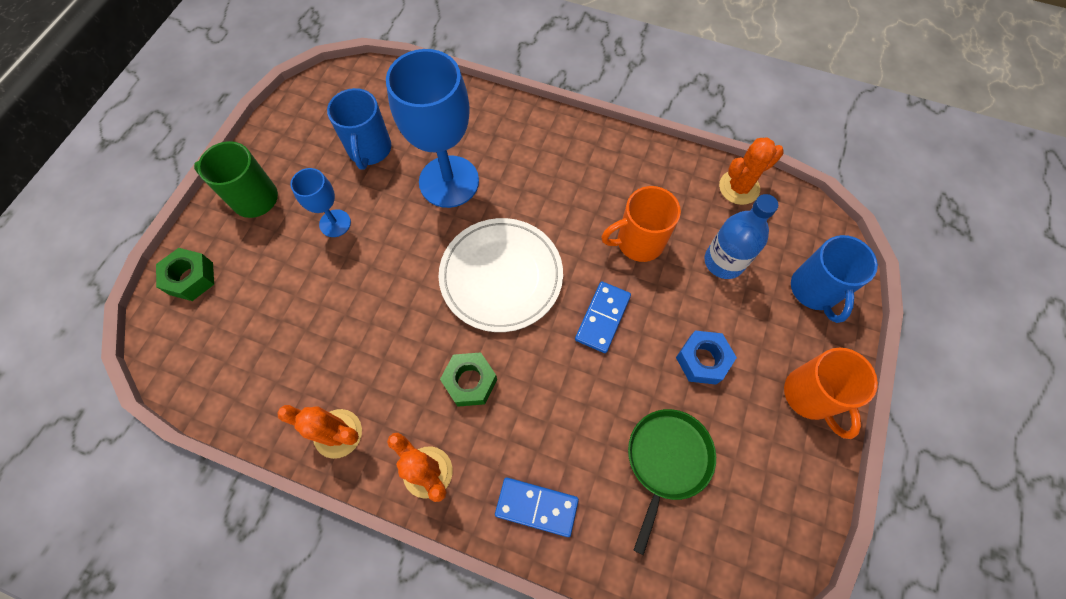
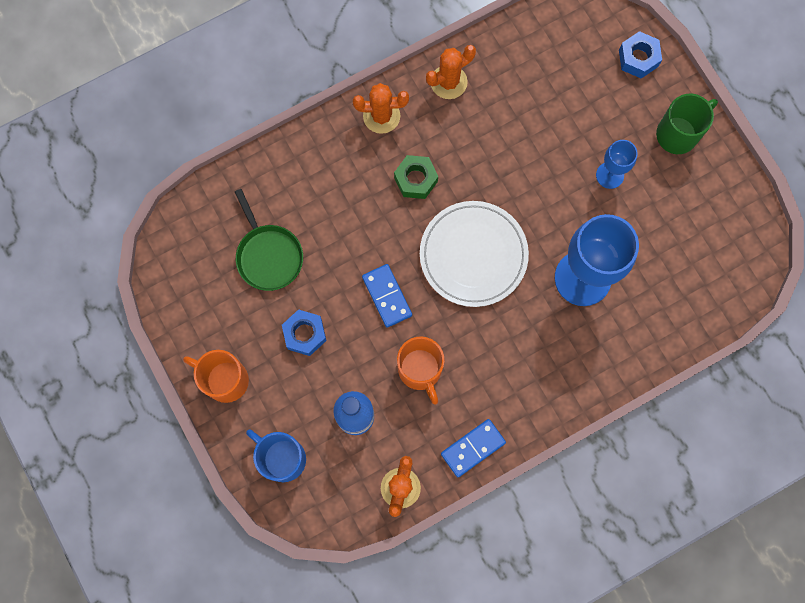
camera: 130 degrees right, 10 degrees up
(191, 278) = (638, 58): green nut -> blue nut
(369, 150) = (660, 241): blue mug -> none
(536, 506) = (309, 161): blue domino -> blue domino (473, 448)
(638, 242) = (420, 370): orange mug -> orange mug turned 135 degrees clockwise

